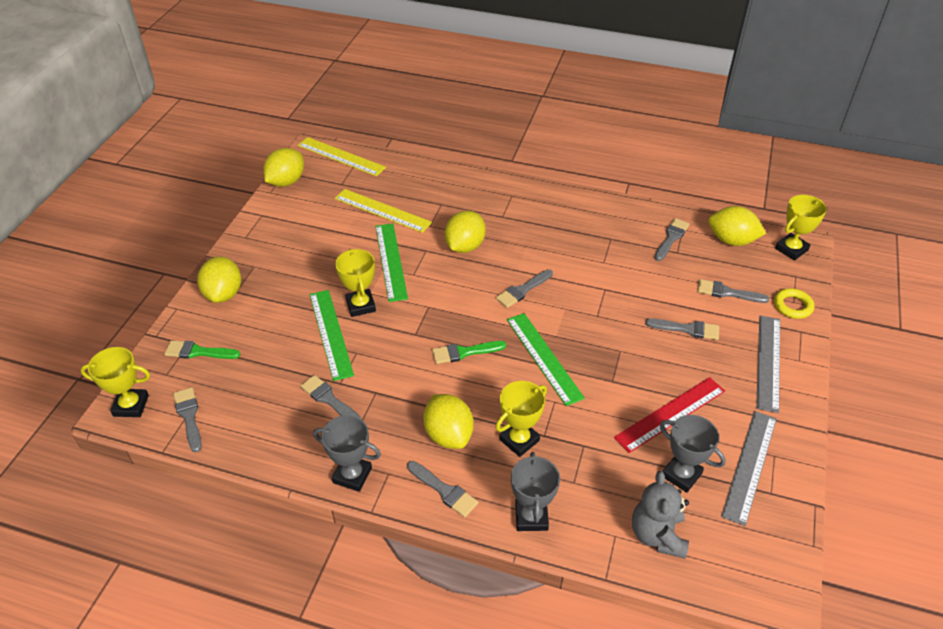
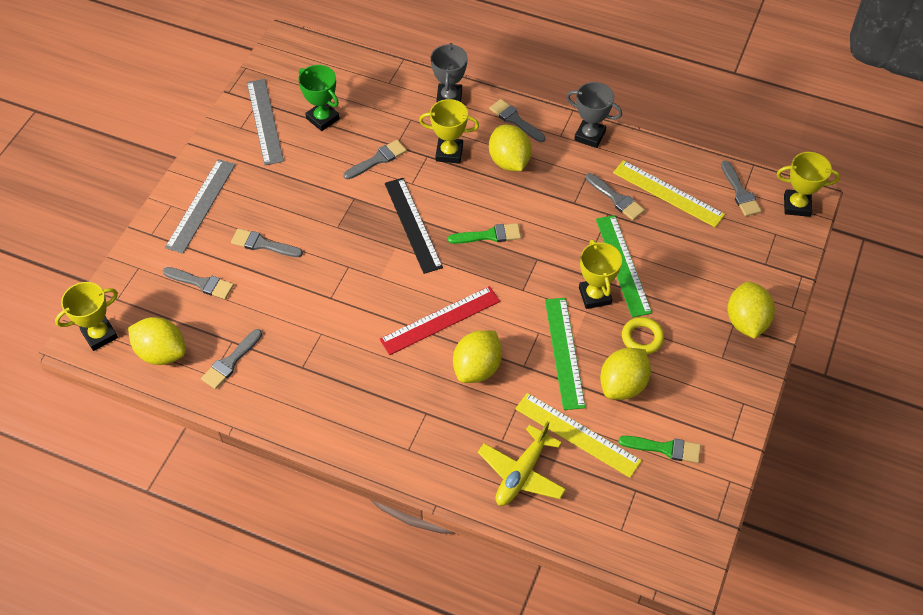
camera: 175 degrees left, 10 degrees up
(198, 352) = (752, 254): green brush -> green brush (665, 448)
(286, 182) = (712, 500): yellow lemon -> yellow lemon (623, 385)
(341, 156) = (642, 548): yellow ruler -> yellow ruler (668, 193)
(425, 187) = (521, 473): none -> yellow plane
(519, 440) = (449, 153): yellow trophy -> yellow trophy turned 45 degrees clockwise
(522, 290) = (420, 302): grey brush -> grey brush (378, 159)
(544, 357) = (413, 224): green ruler -> black ruler
(657, 535) = (357, 81): grey teddy bear -> none
(670, 414) = (312, 165): red ruler -> red ruler (440, 320)
(681, 475) = (323, 118): grey trophy -> green trophy
(749, 466) = (264, 121): grey ruler -> grey ruler turned 45 degrees counterclockwise
(792, 306) = (142, 262): yellow ring -> yellow ring (642, 338)

